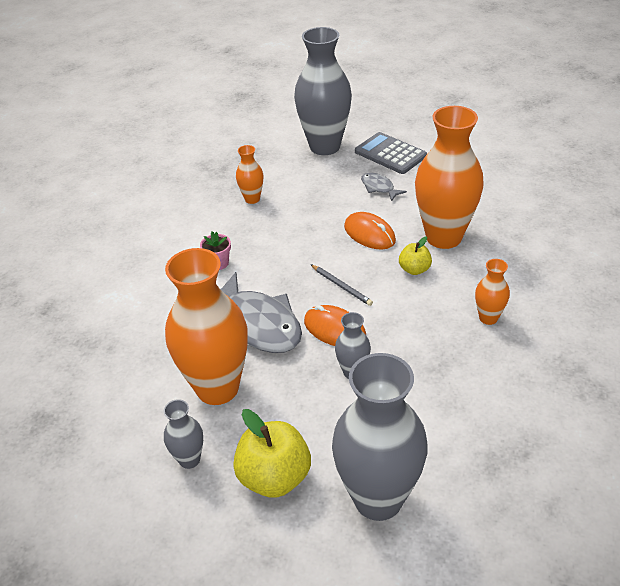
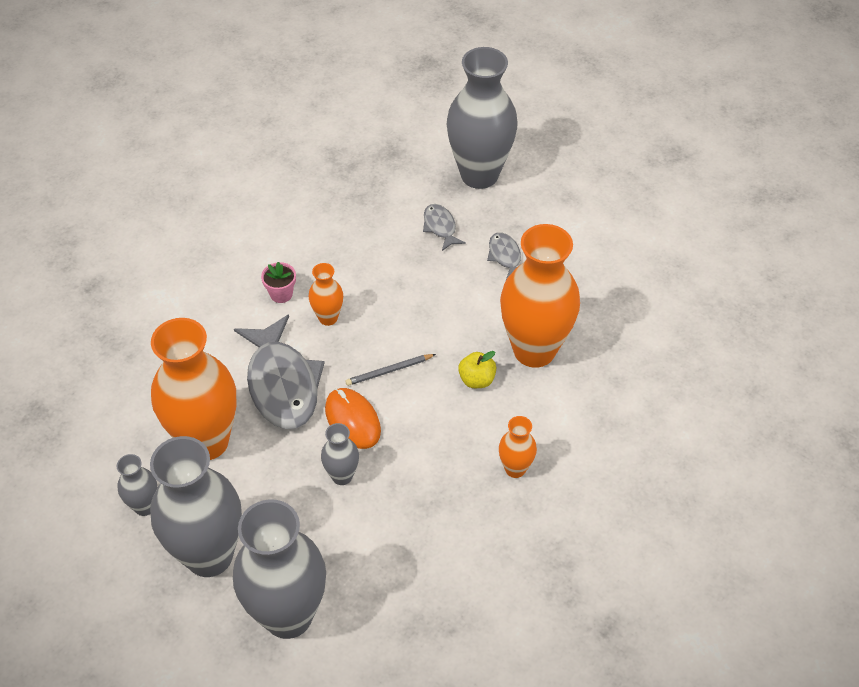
camera: 20 degrees right, 10 degrees up
(252, 199) = (359, 221): orange vase -> orange vase (328, 318)
(274, 477) = (209, 555): yellow apple -> grey vase
(317, 184) = (440, 227): none -> grey fish
(341, 286) = (389, 371): grey pencil -> grey pencil turned 90 degrees clockwise
(369, 234) = (457, 315): orange mouse -> none
(390, 154) = (547, 213): grey calculator -> none

